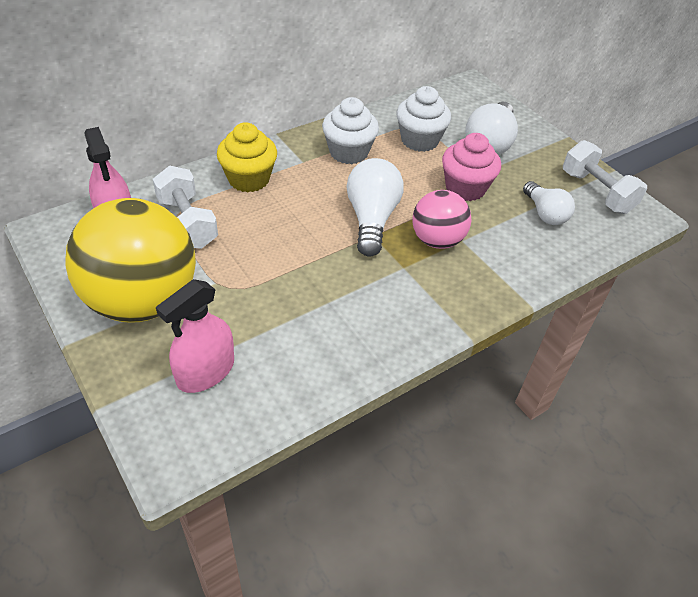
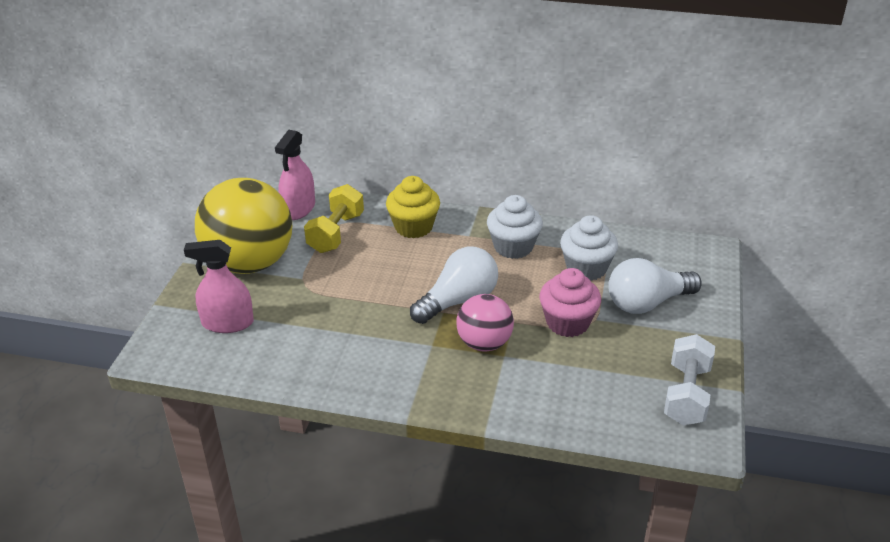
camera: 50 degrees right, 10 degrees down
(187, 223) = (336, 233): white dumbbell -> yellow dumbbell
(545, 213) = (606, 380): white light bulb -> none

